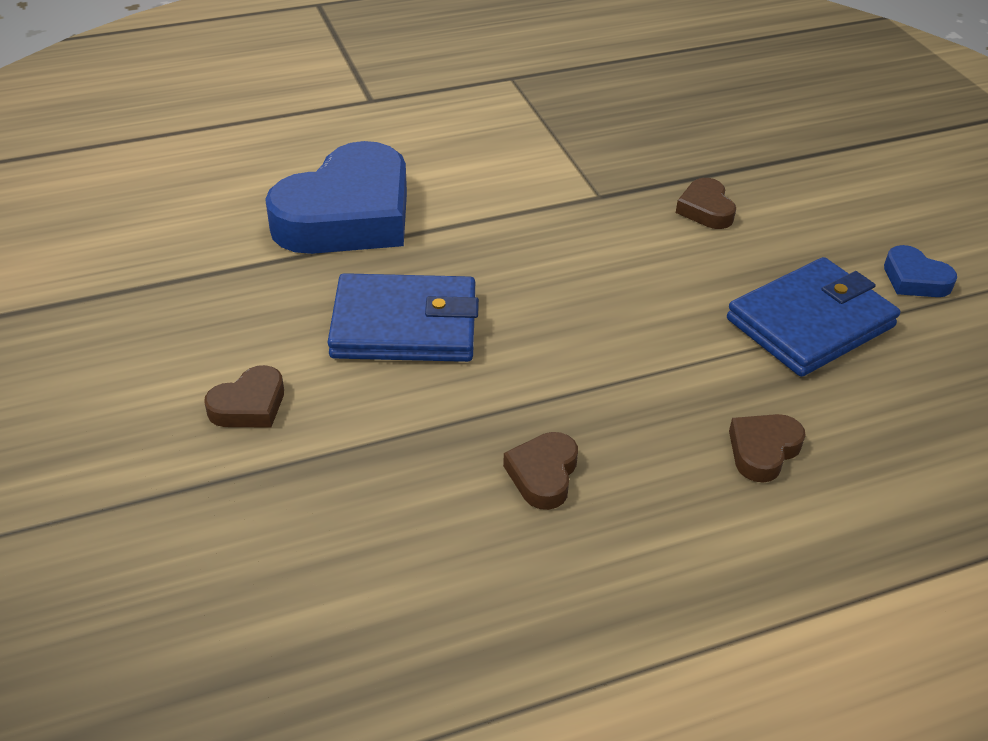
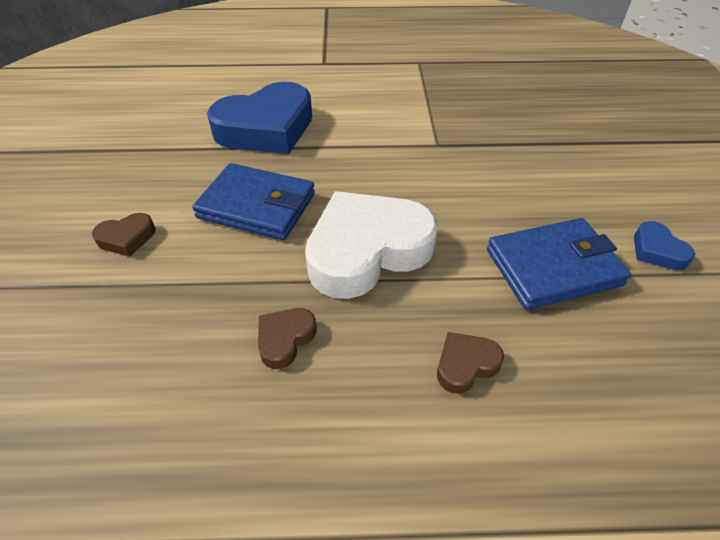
camera: 20 degrees right, 5 degrees up
(583, 351) = (367, 251): none -> white heart
(705, 209) = (509, 167): brown heart -> none

